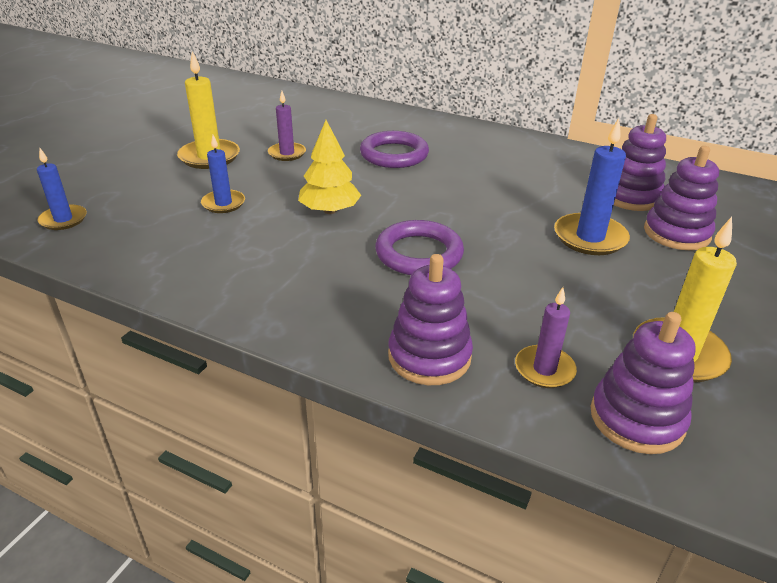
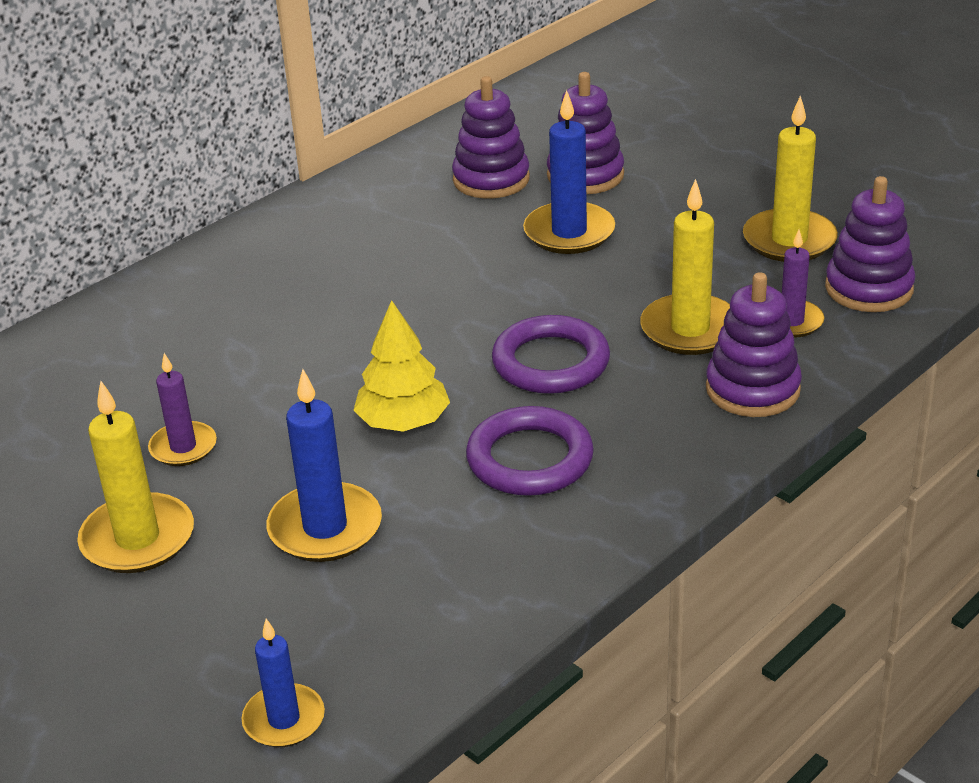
camera: 70 degrees left, 0 degrees up
(223, 203) = (325, 528): blue candle -> blue candle, size x1.58
(394, 154) = (259, 338): purple ring -> purple ring (530, 459)
(497, 312) = (690, 329): none -> yellow candle

